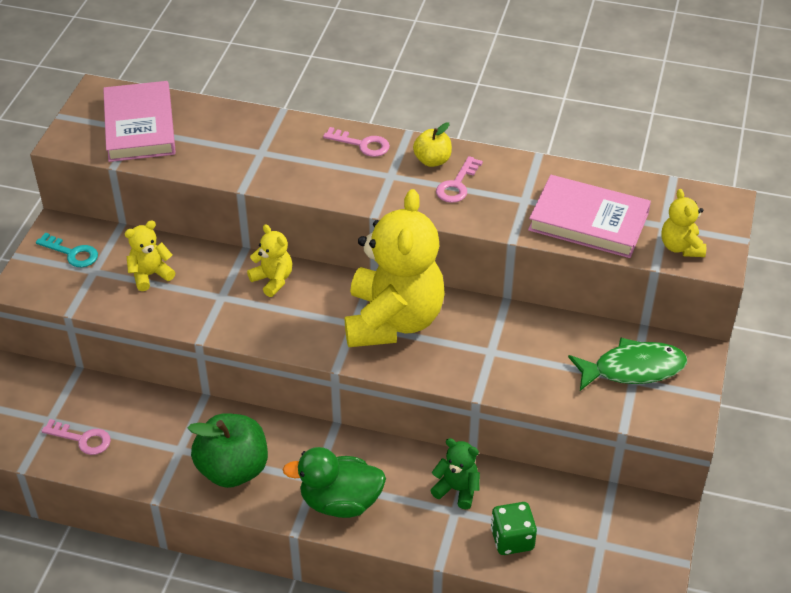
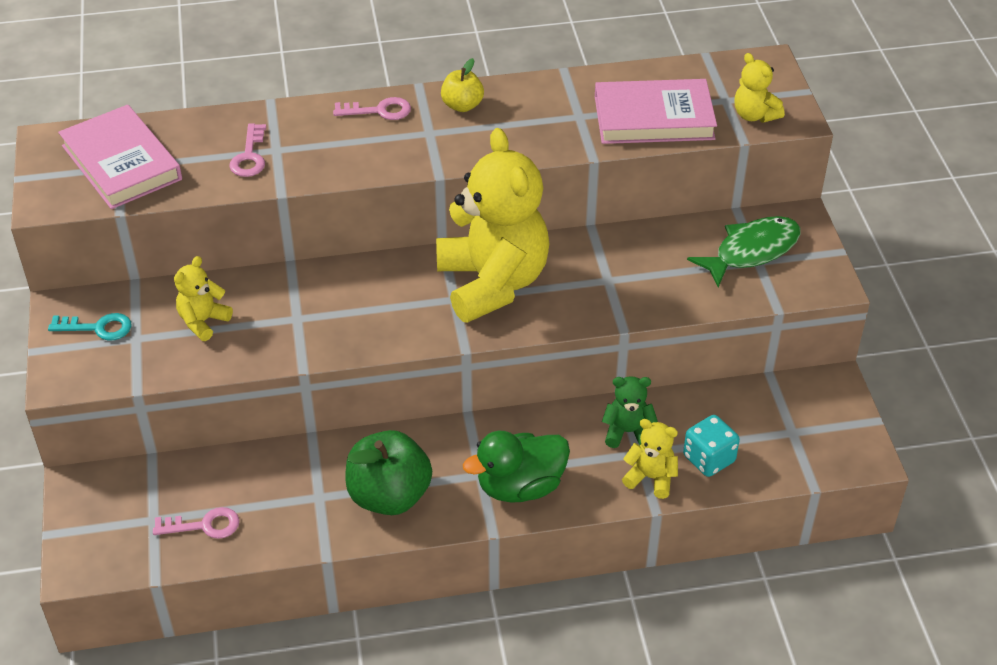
camera: 25 degrees left, 0 degrees up
(273, 280) = (341, 284): yellow teddy bear -> yellow teddy bear (651, 478)
(457, 185) = (503, 121): pink key -> pink key (249, 156)
(512, 539) = (709, 459): green dice -> turquoise dice

